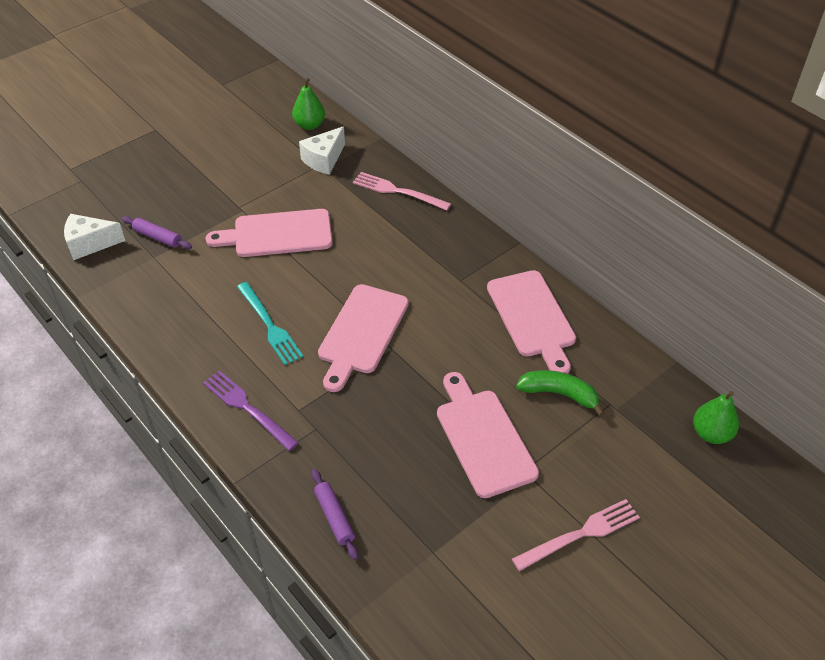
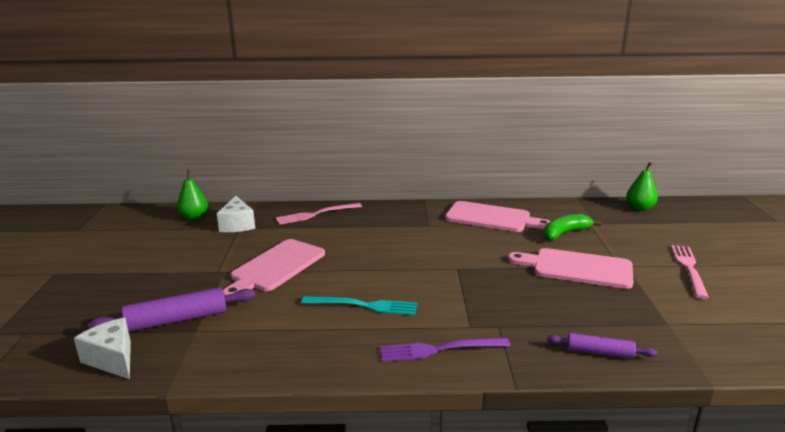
camera: 50 degrees left, 25 degrees down
(90, 244) = (112, 359): white cheese -> white cheese turned 105 degrees clockwise
(157, 237) = (177, 319): purple rolling pin -> purple rolling pin, size x1.65
(362, 333) = (426, 273): pink cutting board -> none

